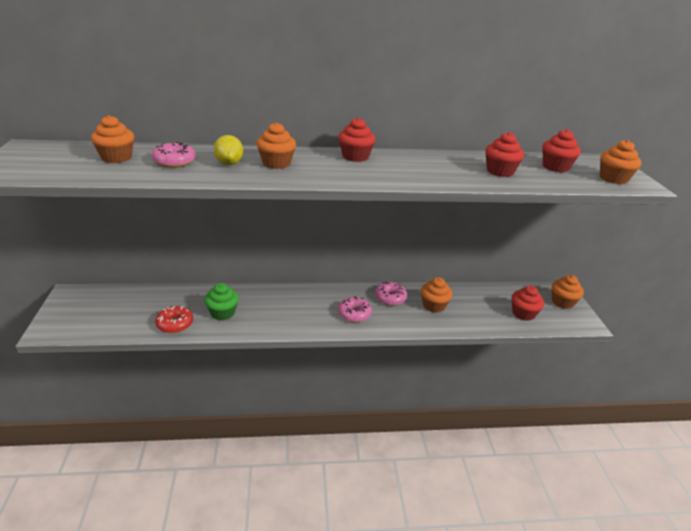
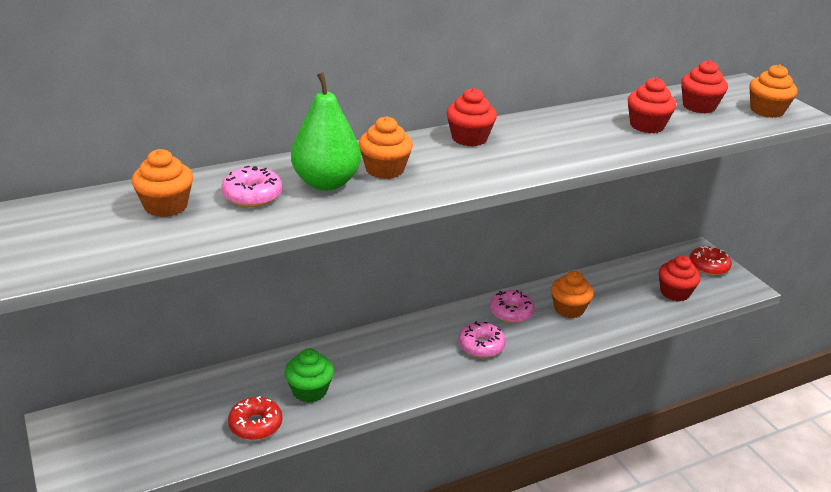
camera: 20 degrees left, 0 degrees up
(229, 163) = (326, 183): yellow lemon -> green pear
(562, 302) = (708, 266): orange cupcake -> red donut

